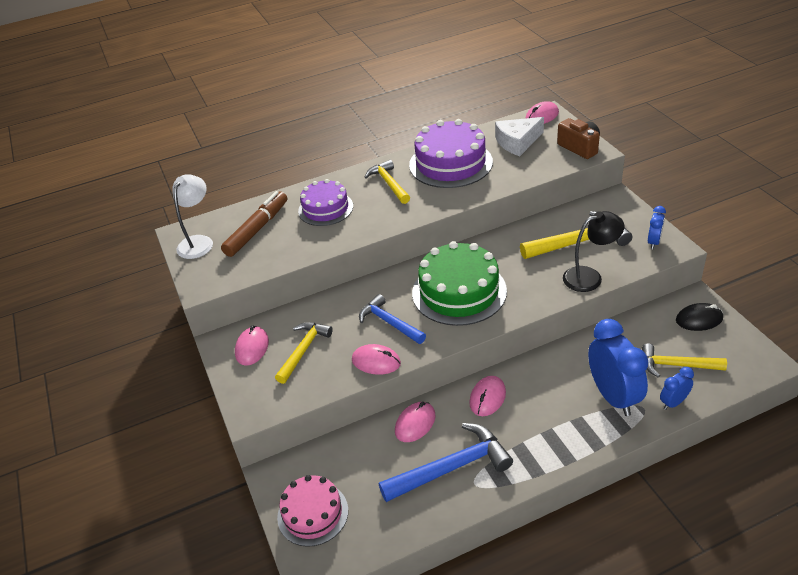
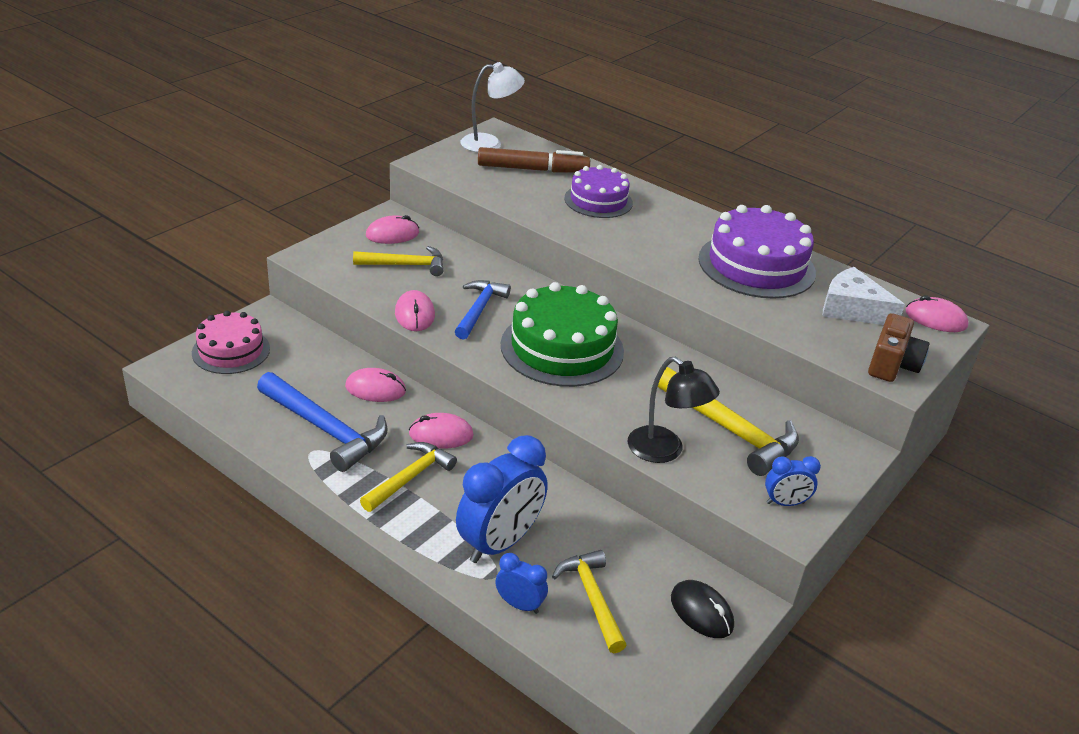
camera: 55 degrees right, 5 degrees down
(389, 183) = (677, 230): yellow hammer -> yellow hammer (410, 477)

